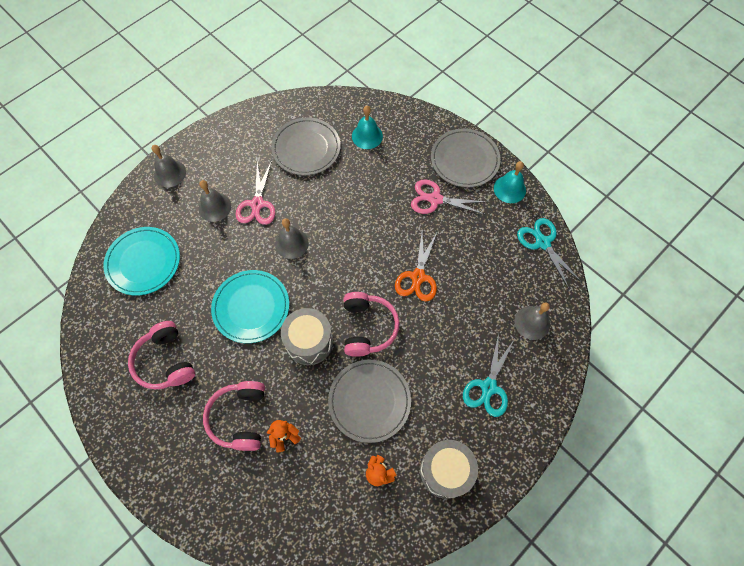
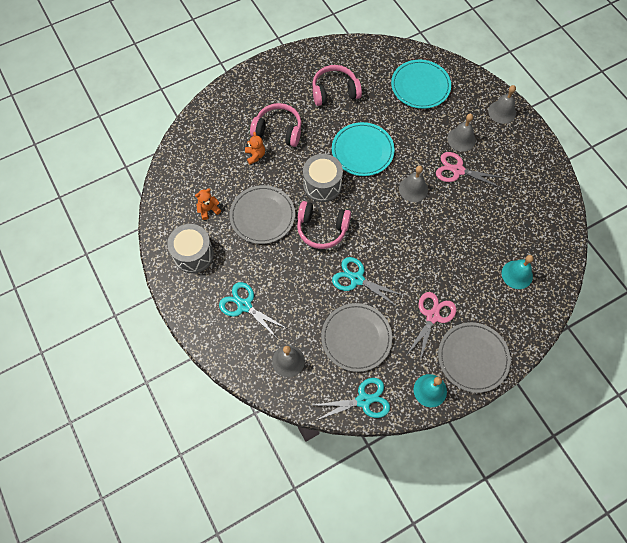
camera: 105 degrees right, 0 degrees up
(306, 148) = (511, 219): grey plate -> grey plate (356, 338)
(418, 277) = (356, 279): orange scissors -> turquoise scissors

